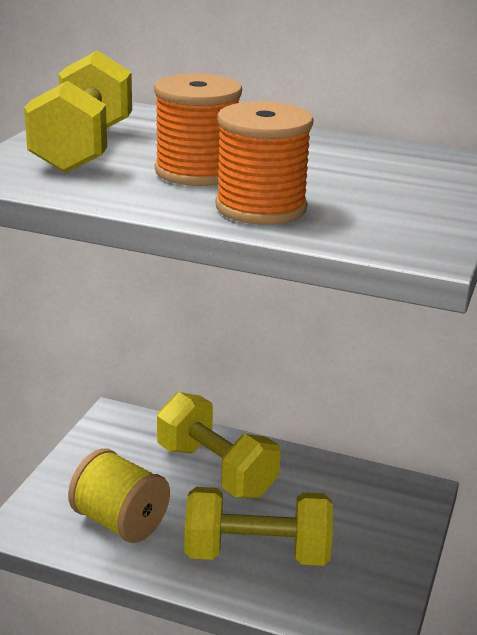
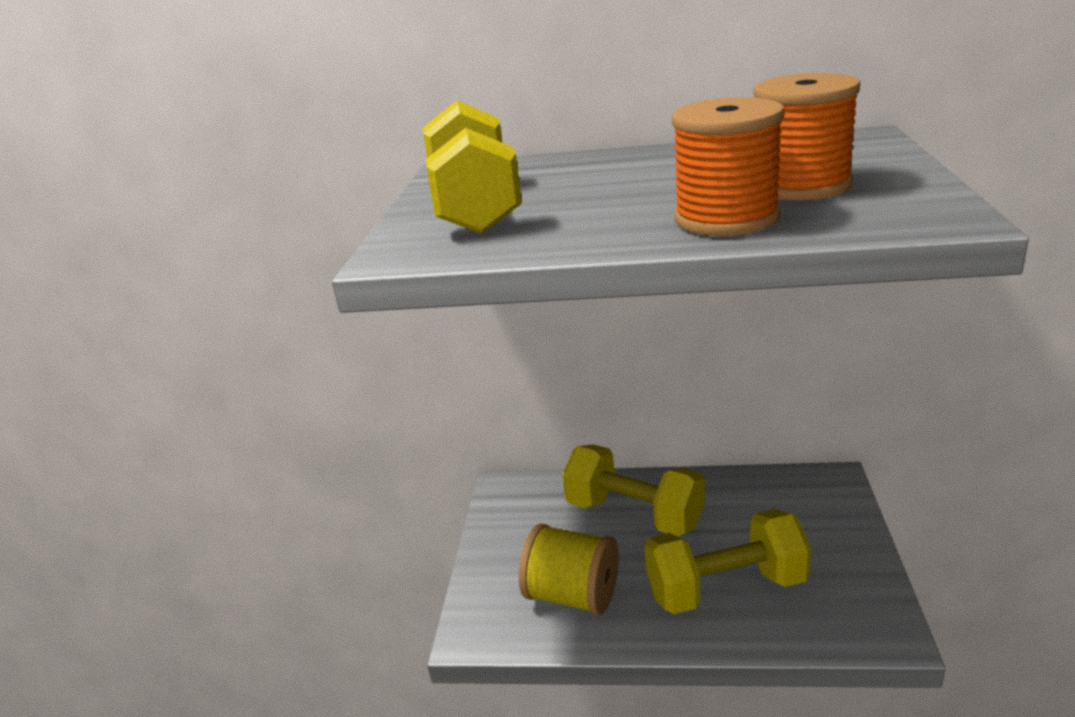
camera: 10 degrees left, 0 degrees up
(197, 171) = (618, 202): orange spool -> orange spool (801, 186)

